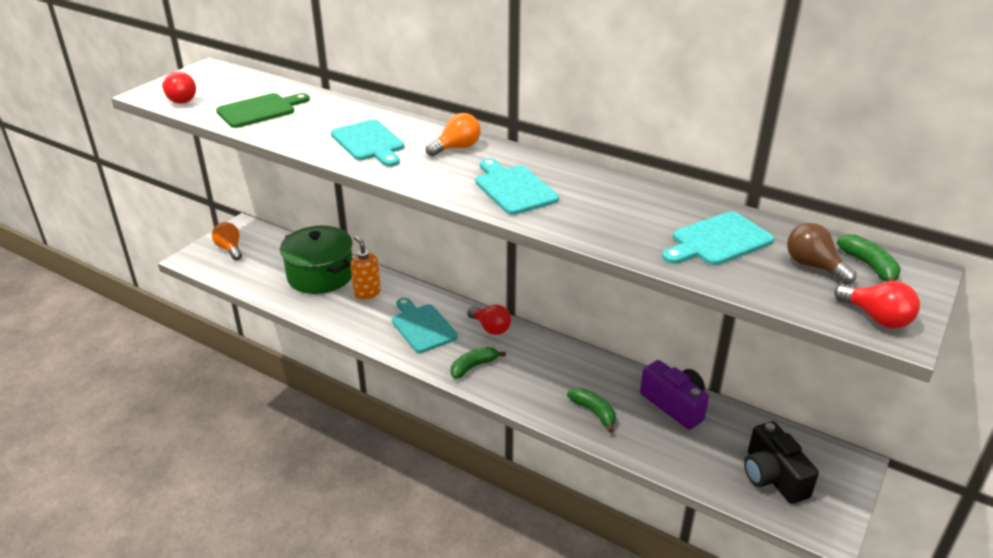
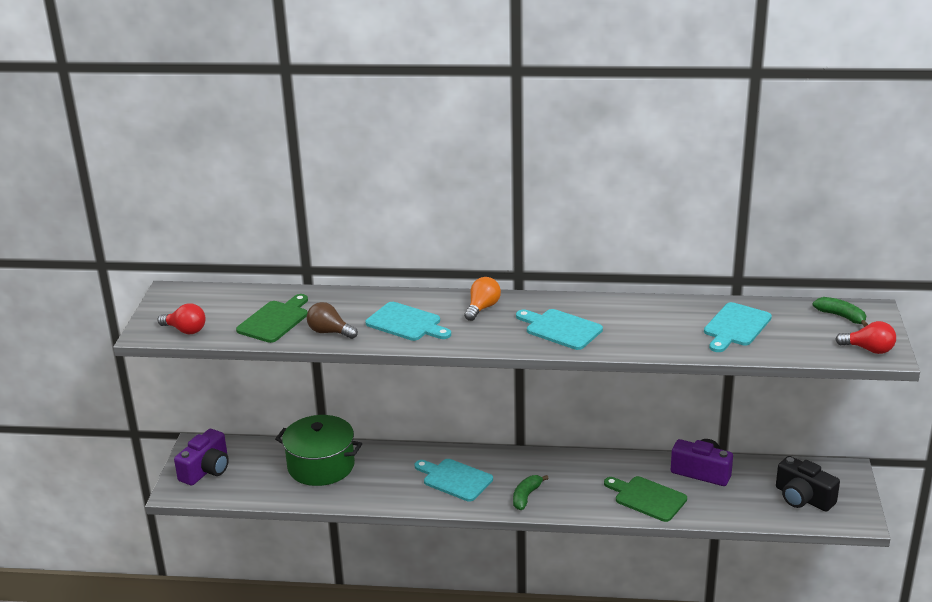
camera: 25 degrees left, 5 degrees down
(230, 249) = (206, 470): orange light bulb -> purple camera
(367, 293) = (379, 467): orange soap dispenser -> none
(490, 328) = (513, 461): red light bulb -> none
(594, 412) = (647, 498): green banana -> green cutting board
(813, 266) = (808, 326): brown light bulb -> brown light bulb (329, 332)

